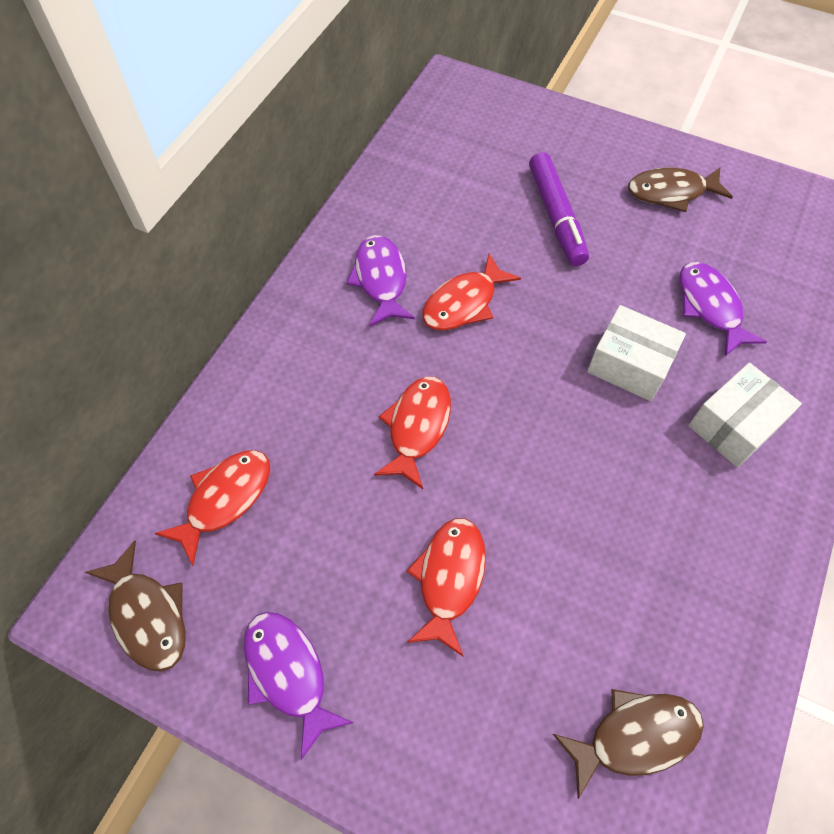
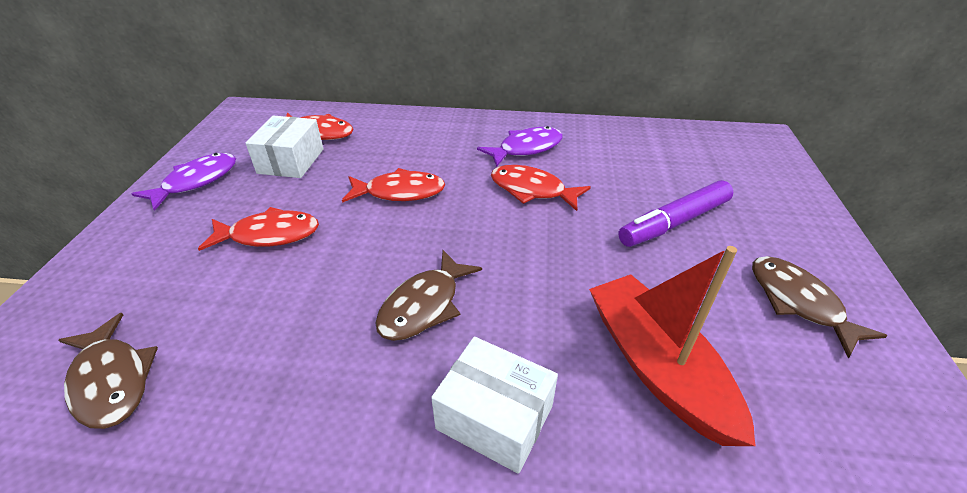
camera: 70 degrees right, 20 degrees down
(147, 615) = (238, 128): brown fish -> brown fish (424, 305)
(629, 365) = (529, 306): white box -> white box (291, 161)
(710, 307) = (656, 366): purple fish -> red boat

